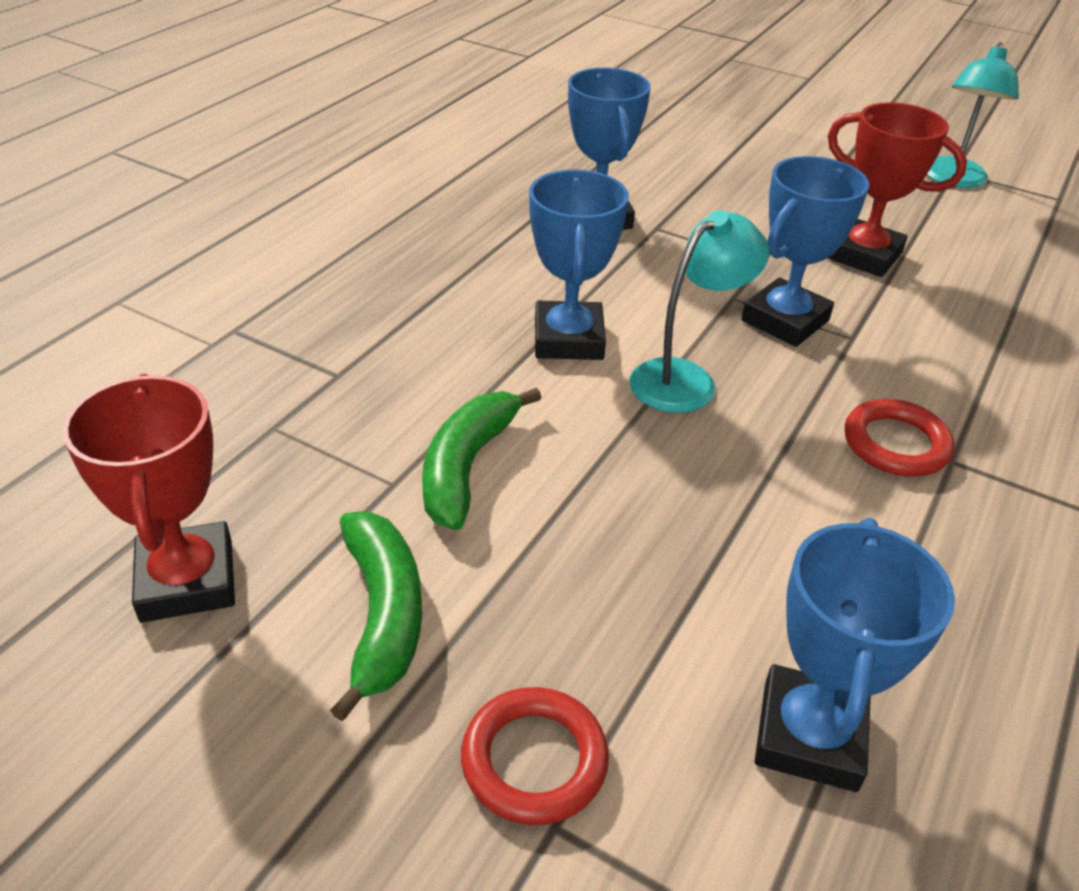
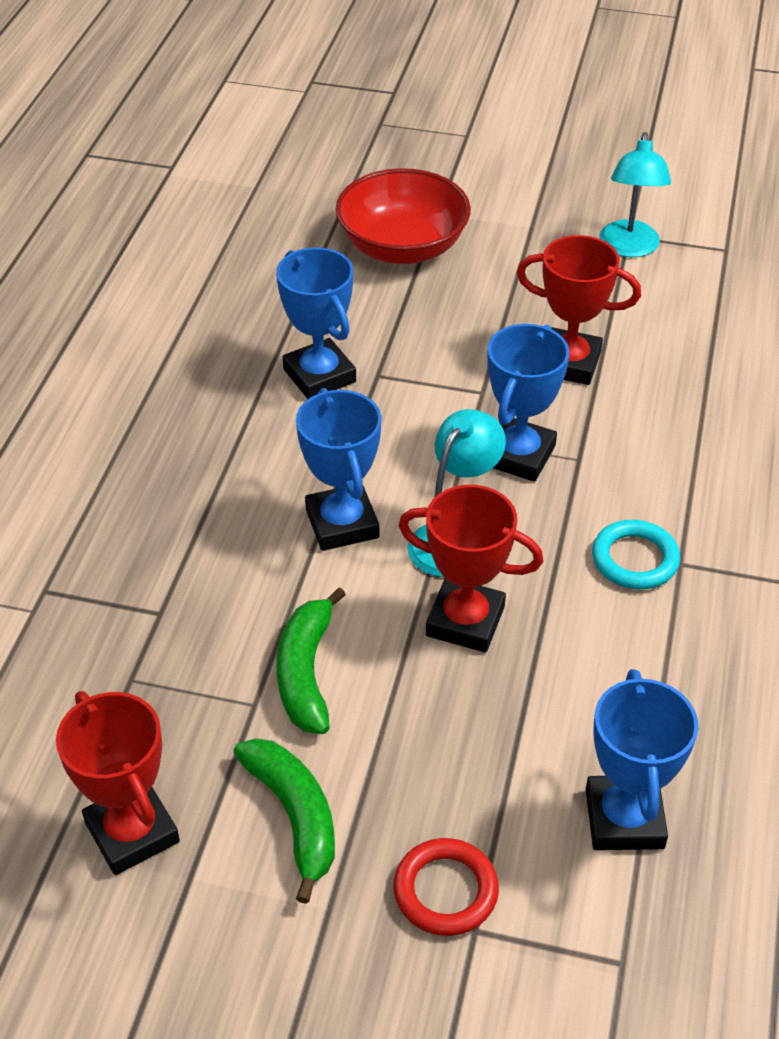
camera: 15 degrees left, 5 degrees up
(671, 459) = (465, 621): none -> red trophy
(719, 141) = (402, 247): none -> red bowl
(895, 444) = (635, 559): red ring -> turquoise ring

